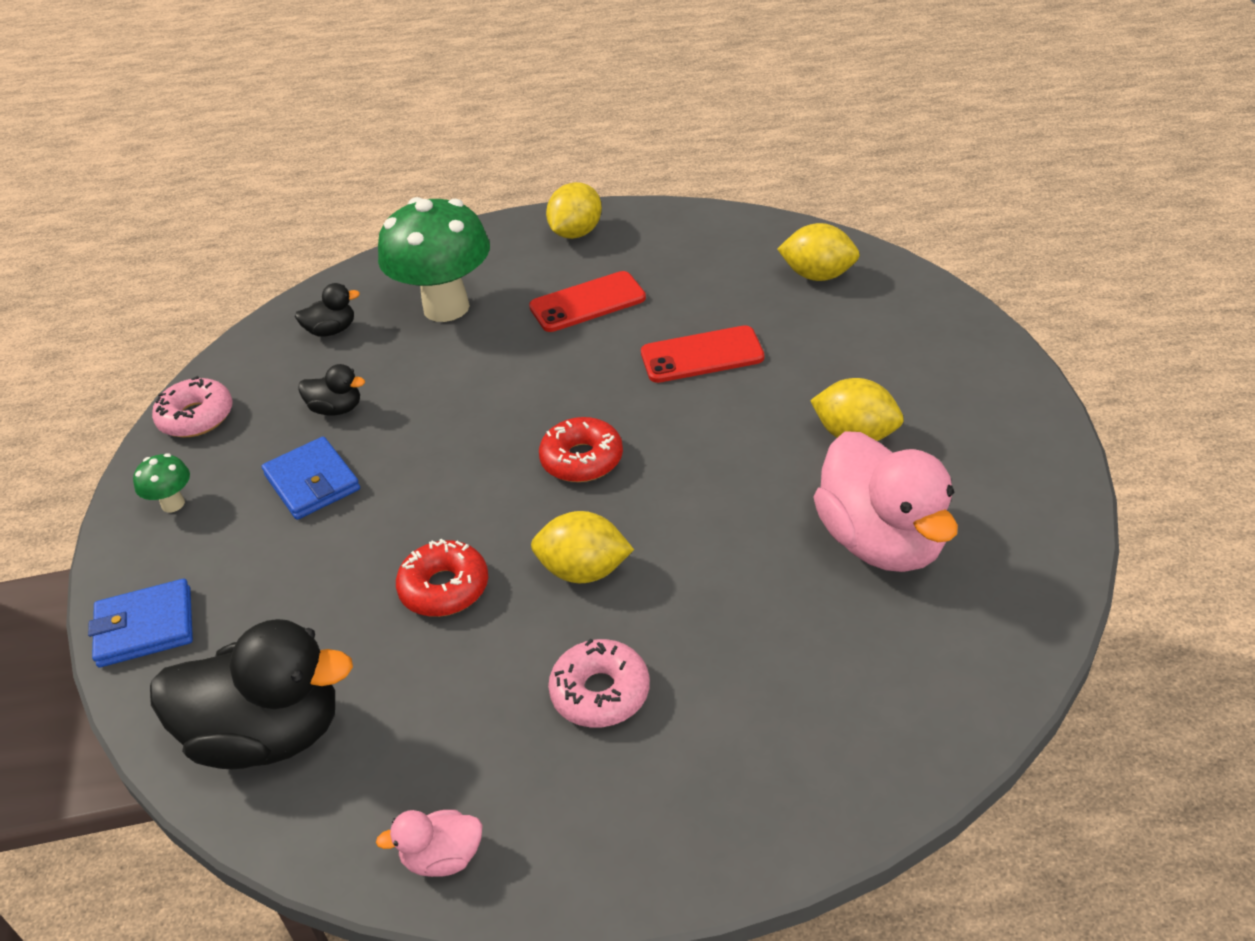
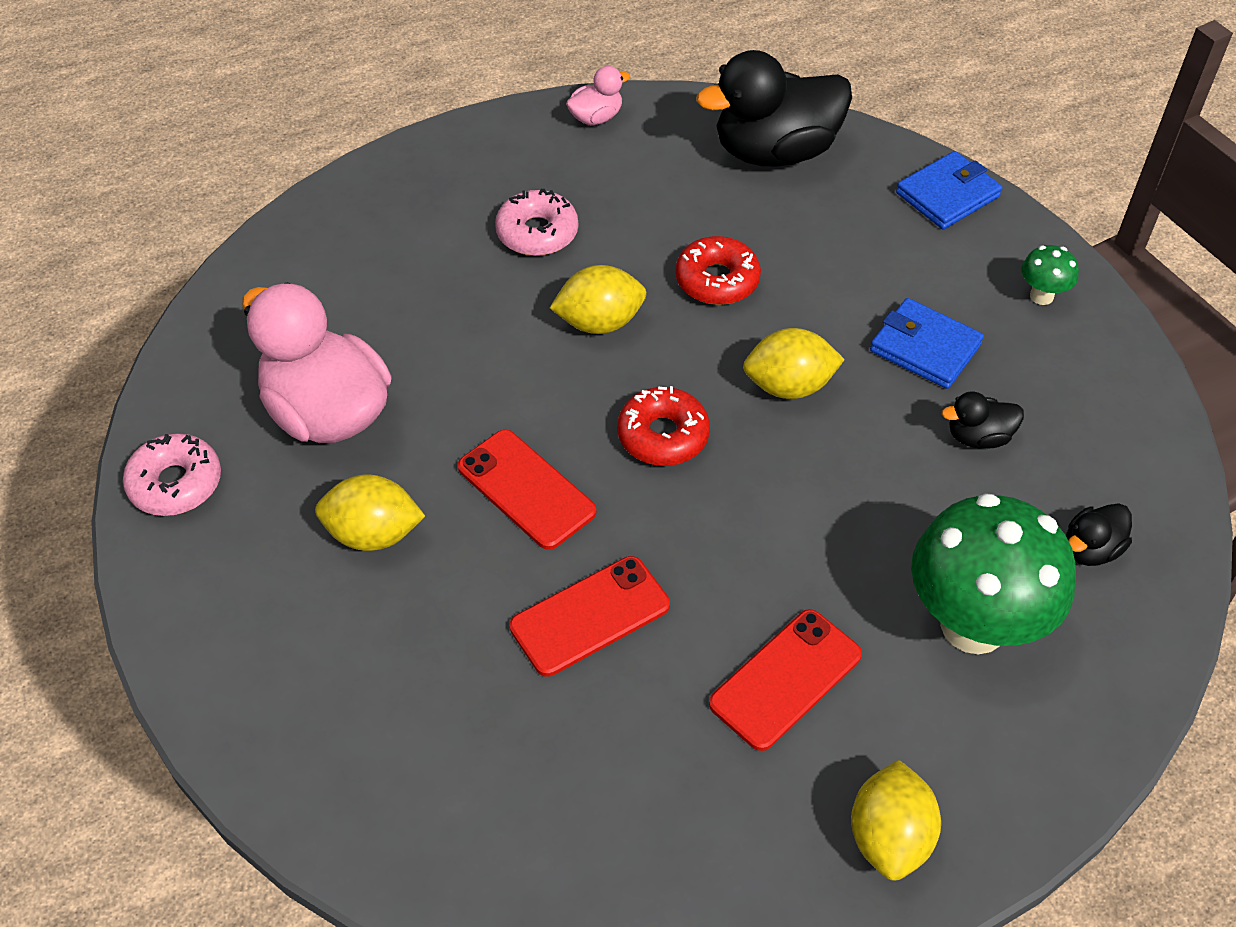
camera: 155 degrees right, 10 degrees up
(196, 417) = (1125, 391): pink donut -> pink donut (175, 483)
(716, 442) = (526, 489): none -> red phone
(818, 275) = (476, 816): yellow lemon -> yellow lemon (789, 386)

